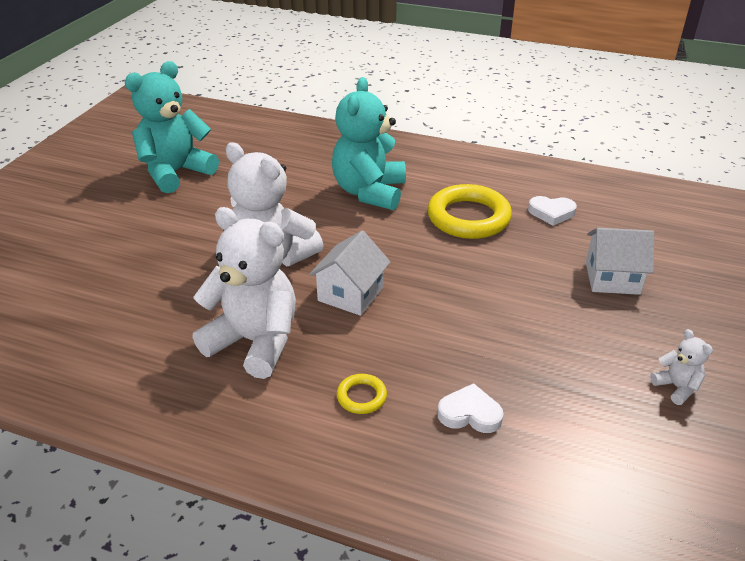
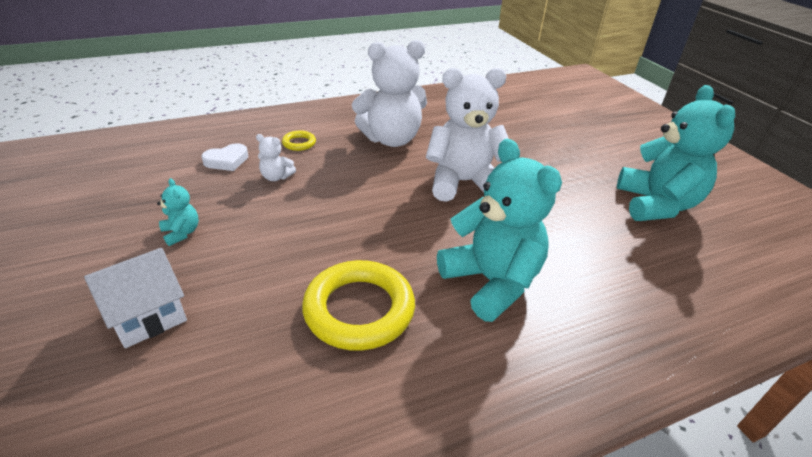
camera: 135 degrees right, 0 degrees up
(350, 294) = (374, 185): white house -> none
(551, 213) = (265, 382): white heart -> none
(564, 334) = (181, 233): none -> turquoise teddy bear
(676, 387) = (68, 235): white teddy bear -> white teddy bear (276, 177)

